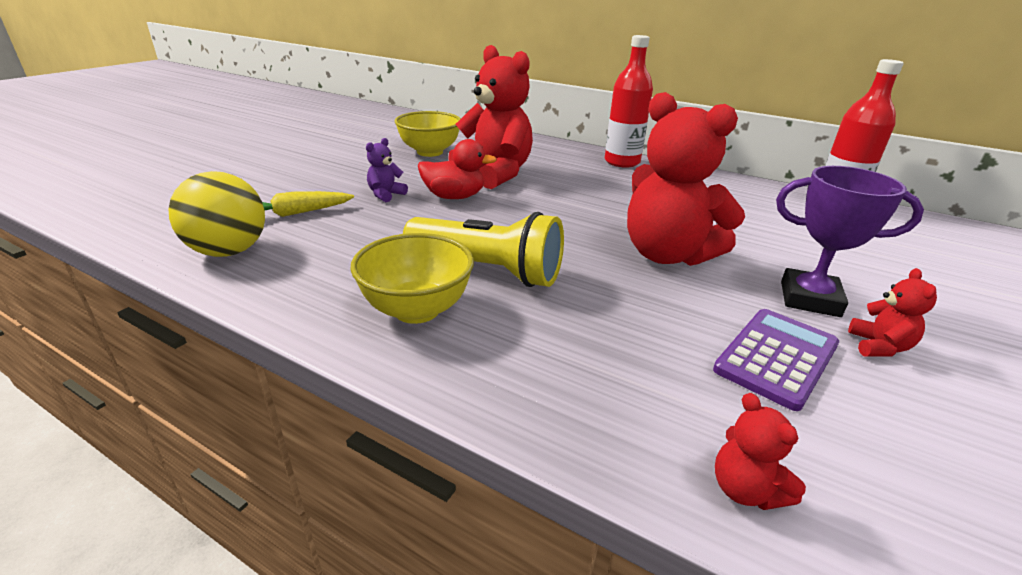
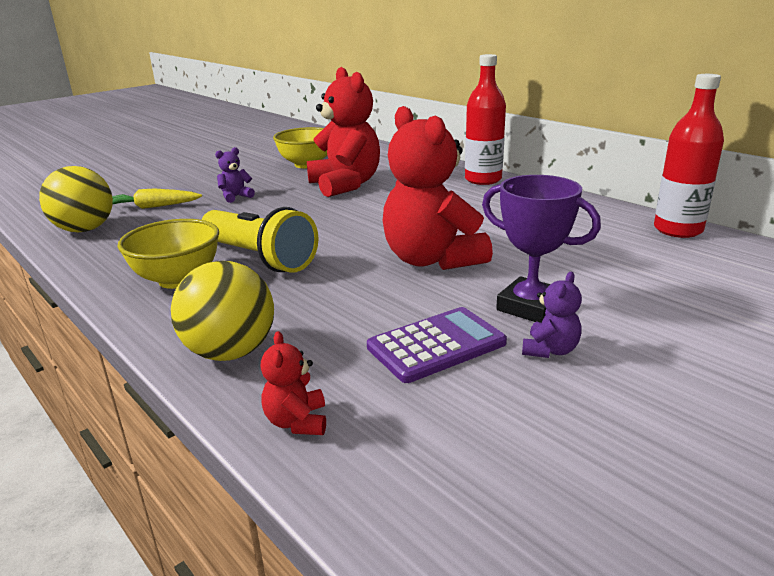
camera: 20 degrees right, 5 degrees down
(454, 197) = (290, 202): red duck -> none
(576, 404) = (230, 352): none -> yellow ball
(879, 346) = (550, 350): red teddy bear -> purple teddy bear

